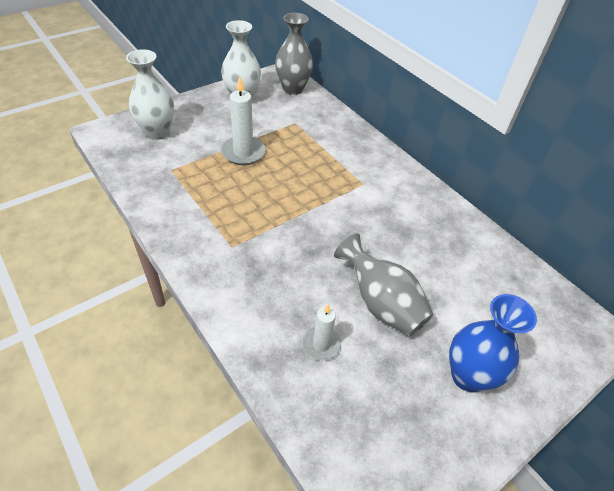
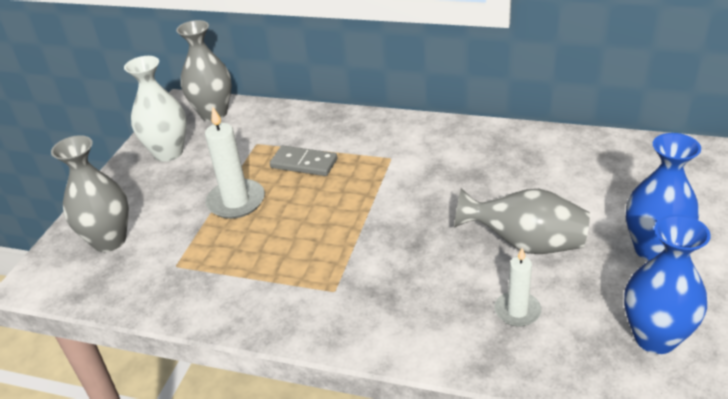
camera: 30 degrees left, 10 degrees down
(157, 132) = (109, 240): white vase -> grey vase
(307, 153) = (304, 163): none -> grey domino
(390, 439) = (655, 337): none -> blue vase

